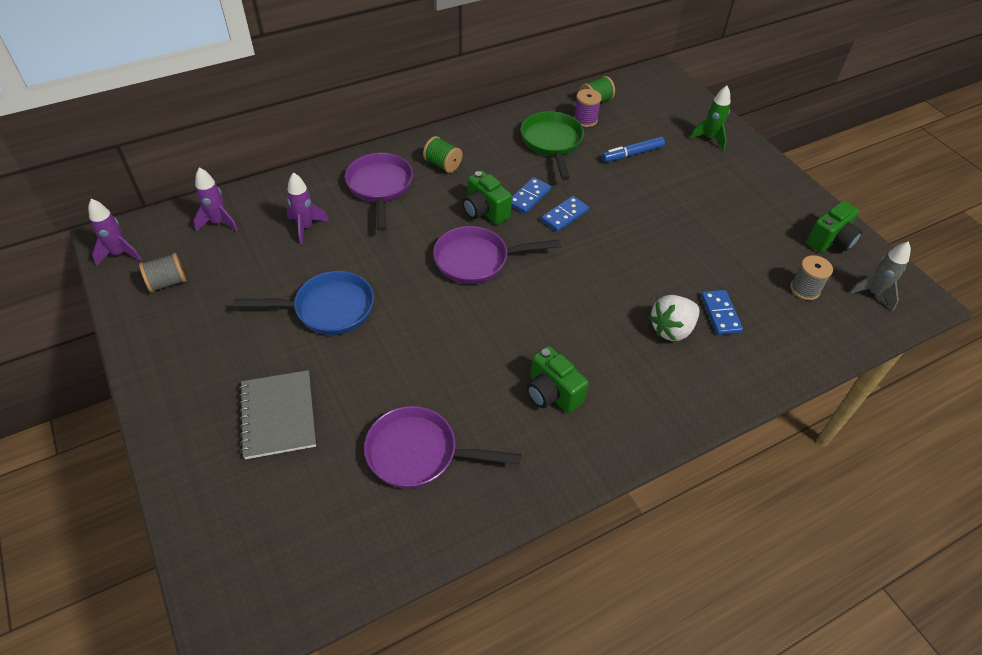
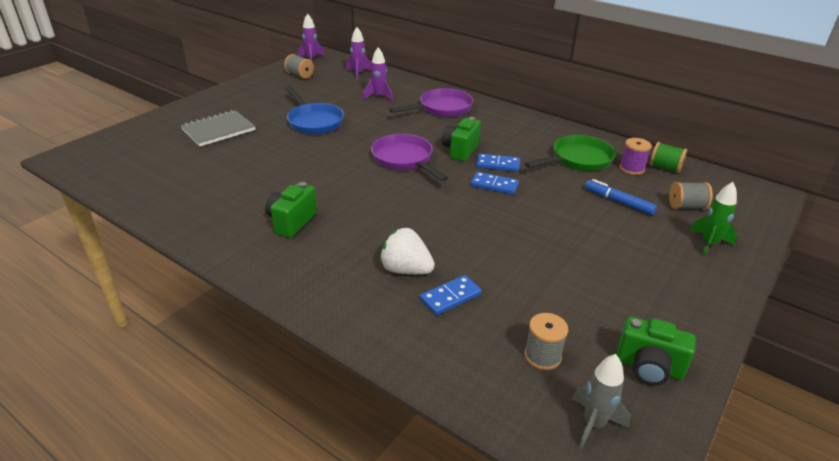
camera: 65 degrees right, 15 degrees down
(419, 453) = (209, 182): purple pan -> none
(443, 164) = (492, 123): green spool -> none
(657, 122) = (686, 207): none -> grey spool

